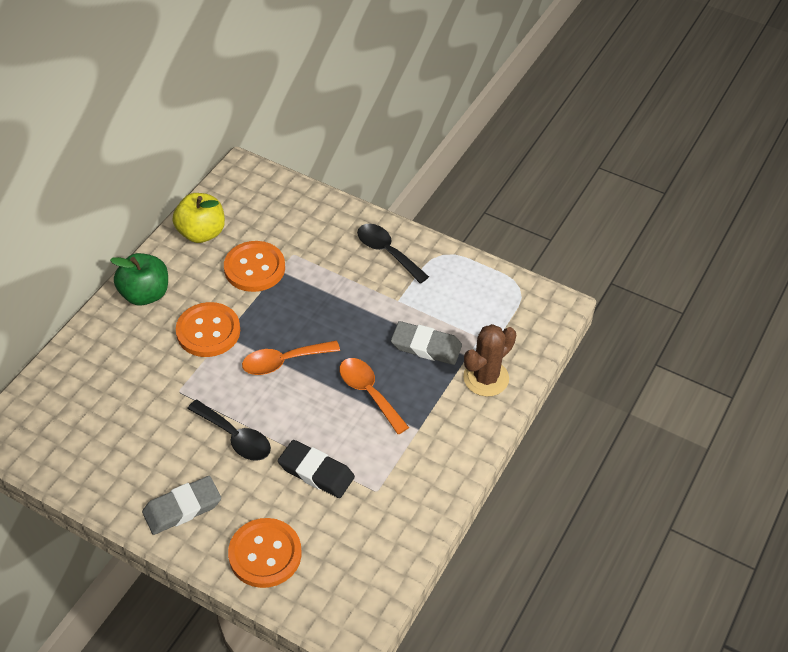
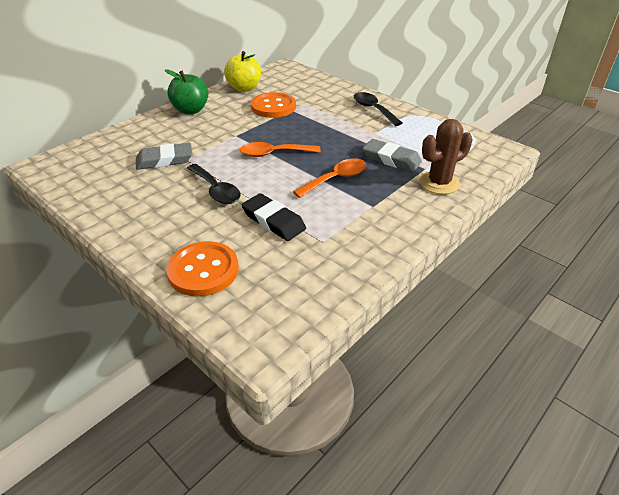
camera: 15 degrees right, 10 degrees down
(182, 508) = (149, 227): grey eraser -> grey eraser (164, 160)
(208, 331) = (225, 132): orange button -> none
(369, 393) = (336, 179): orange spoon -> orange spoon turned 75 degrees clockwise

